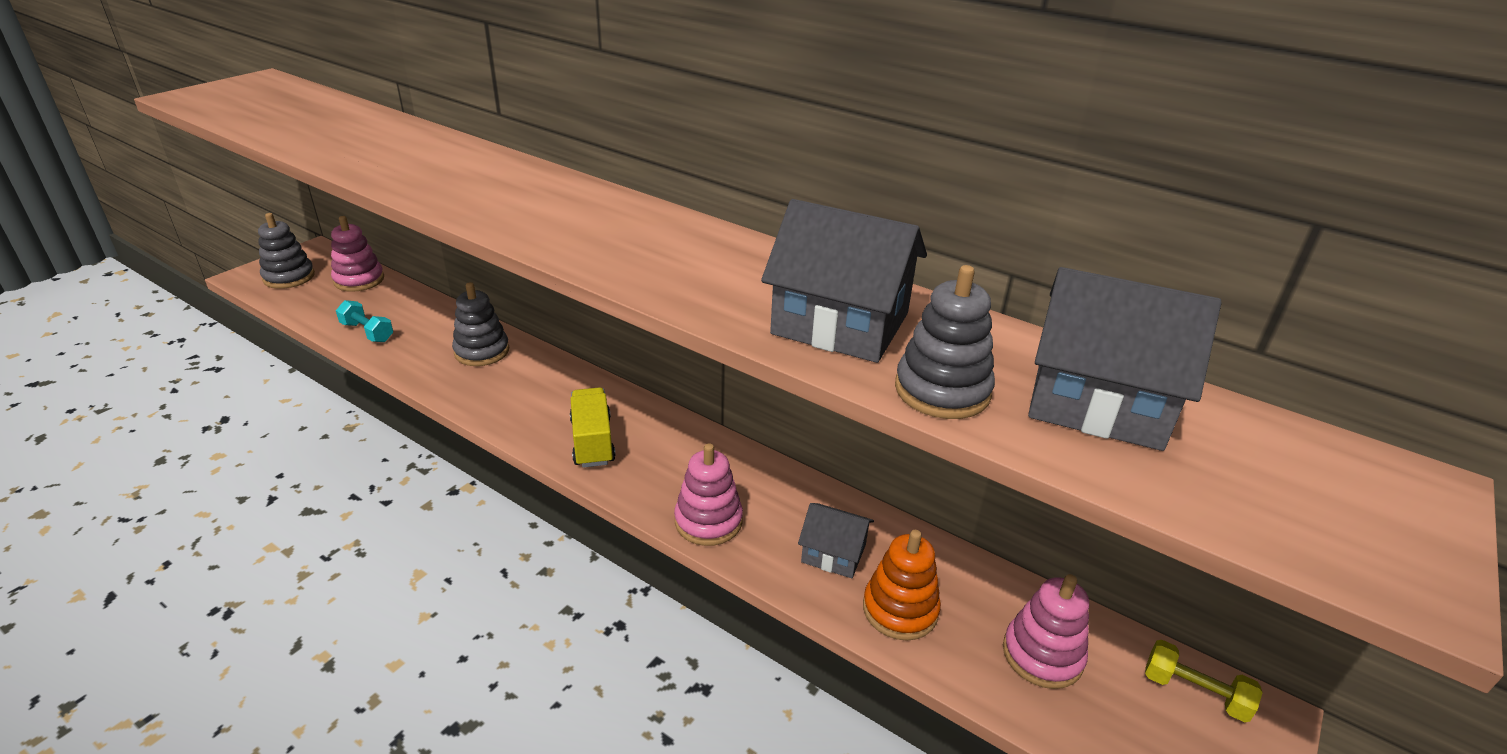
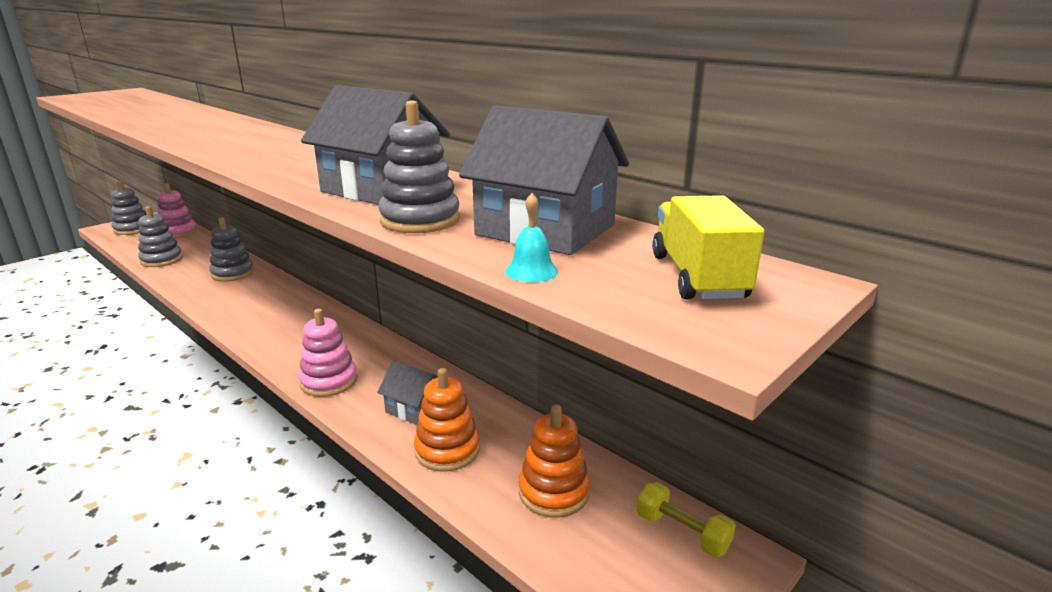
camera: 10 degrees right, 10 degrees down
(367, 332) = (162, 260): turquoise dumbbell -> grey stacking toy
(592, 442) = (274, 328): yellow truck -> yellow truck (697, 277)
(1042, 655) = (554, 492): pink stacking toy -> orange stacking toy
(1145, 485) = (531, 271): none -> turquoise bell

